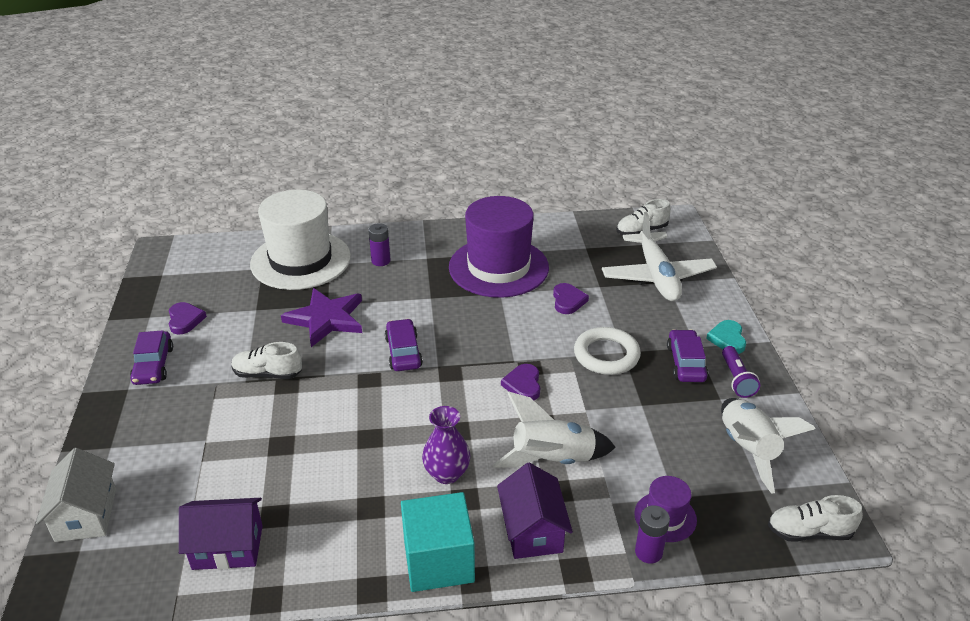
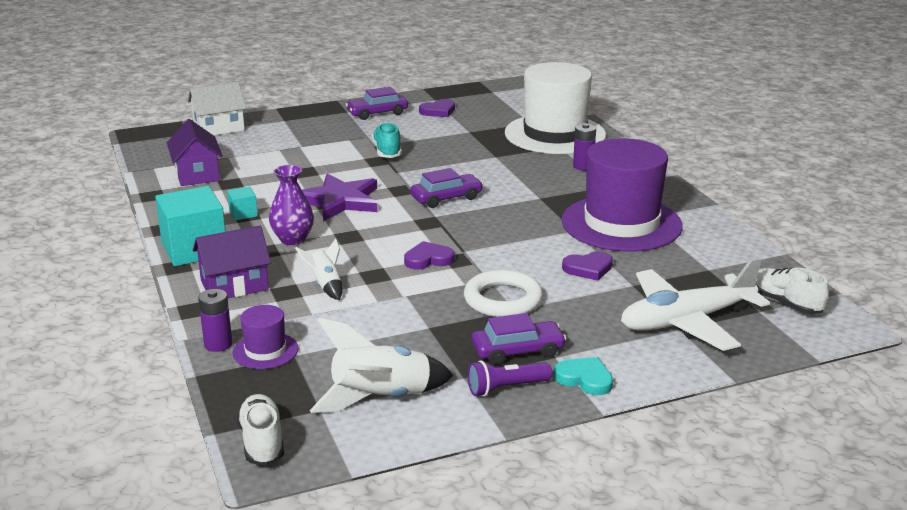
camera: 75 degrees right, 10 degrees down
(267, 374) = (387, 151): white shoe -> turquoise shoe
(326, 319) = (474, 159): purple star -> purple star (339, 201)
(365, 510) = (243, 213): none -> turquoise cube
(552, 460) = (326, 285): white rocket -> white rocket, size x0.56
(727, 339) = (584, 379): turquoise heart -> turquoise heart turned 45 degrees clockwise

